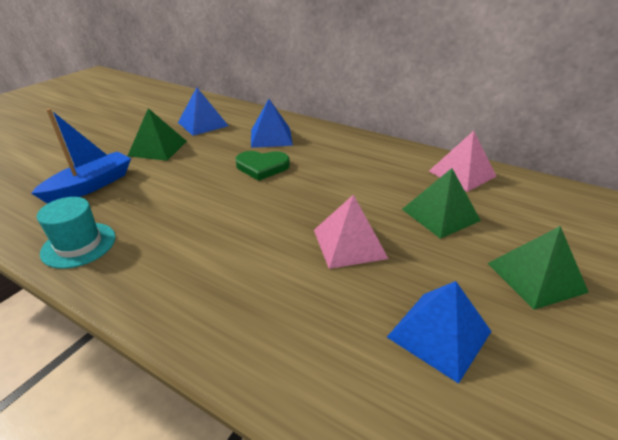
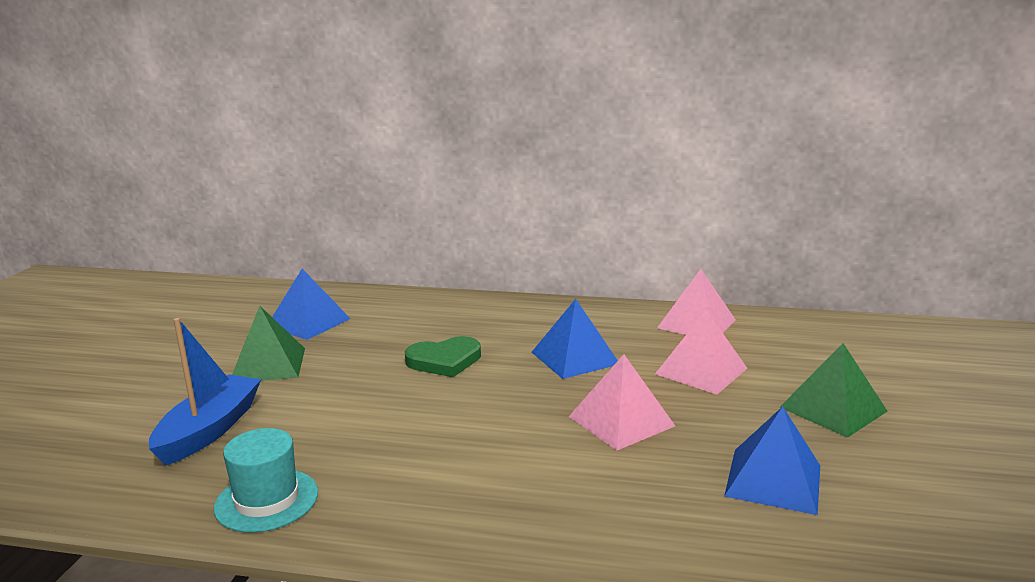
camera: 20 degrees left, 15 degrees down
(271, 137) = (426, 323): blue pyramid -> blue pyramid (575, 358)
(440, 214) = (701, 371): green pyramid -> pink pyramid

